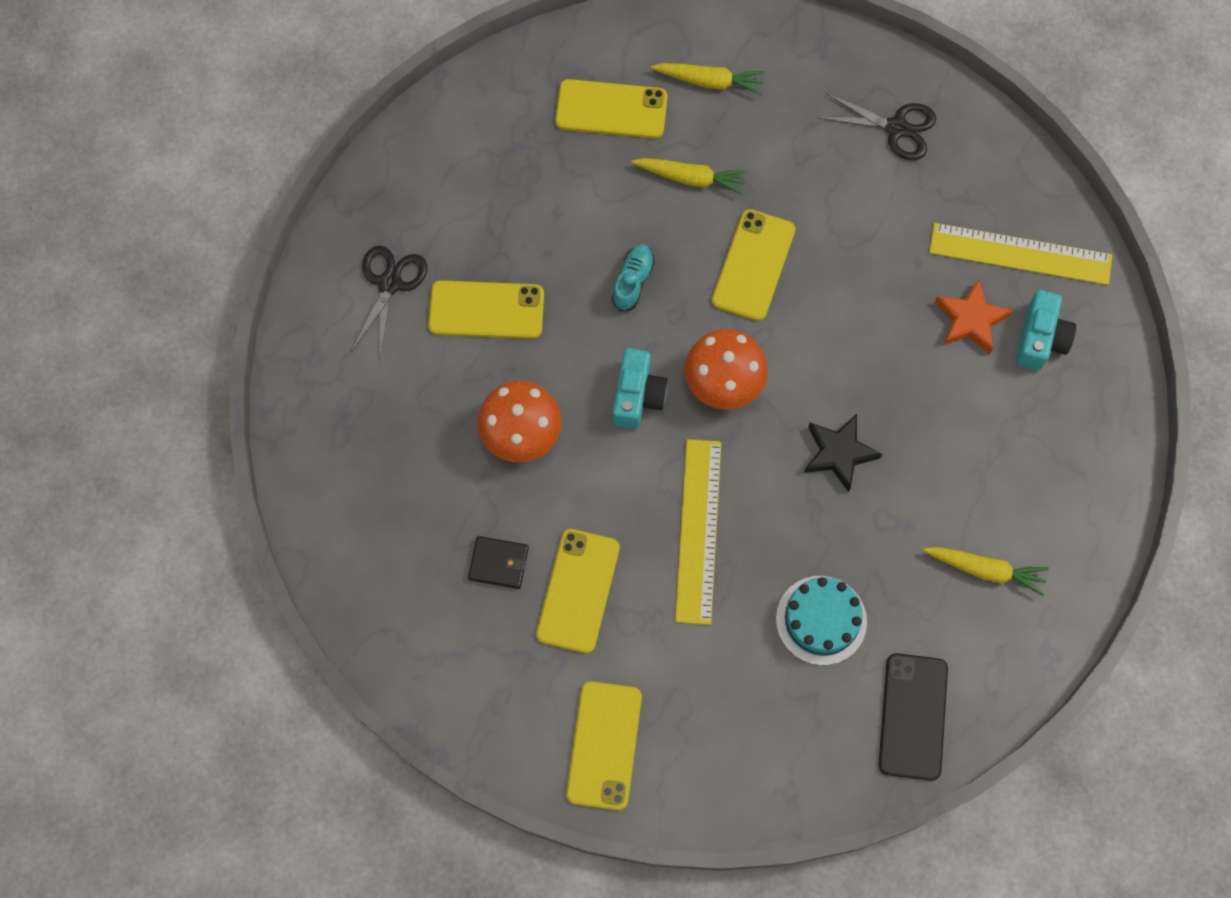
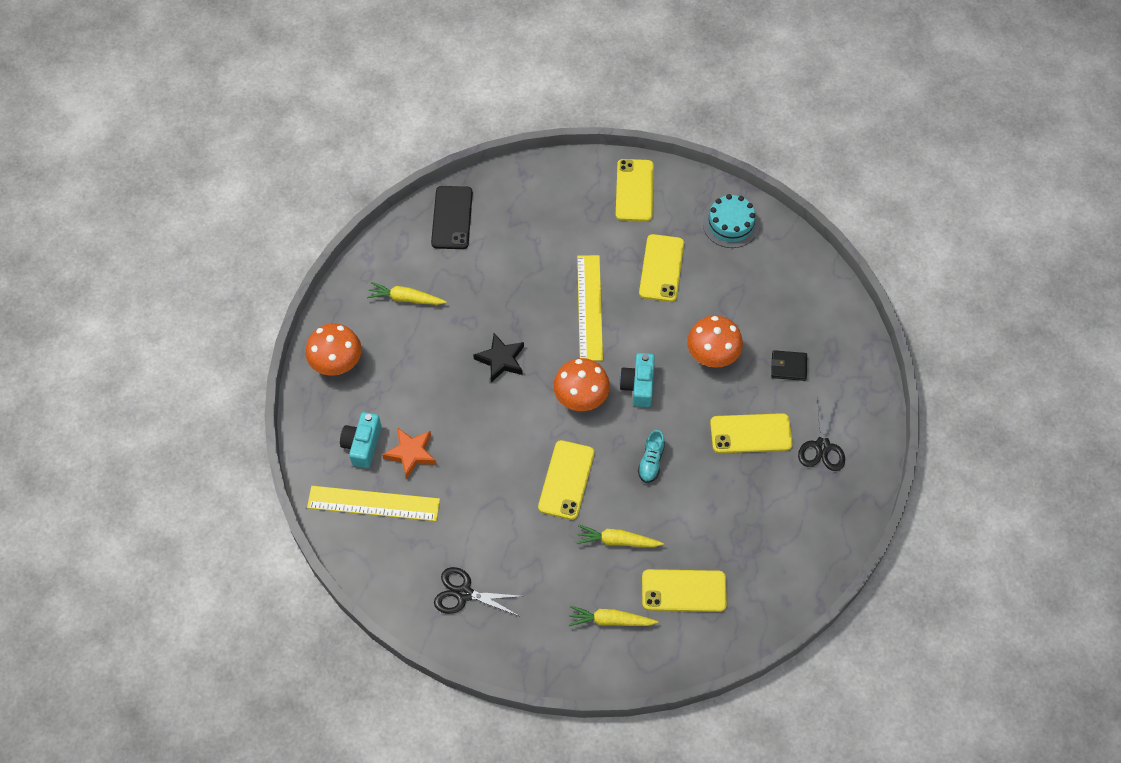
camera: 175 degrees right, 10 degrees down
(498, 563) = (713, 279): black wallet -> black wallet (788, 367)
(821, 620) = (509, 263): turquoise cake -> turquoise cake (730, 224)
(1086, 468) = (337, 363): none -> orange mushroom

